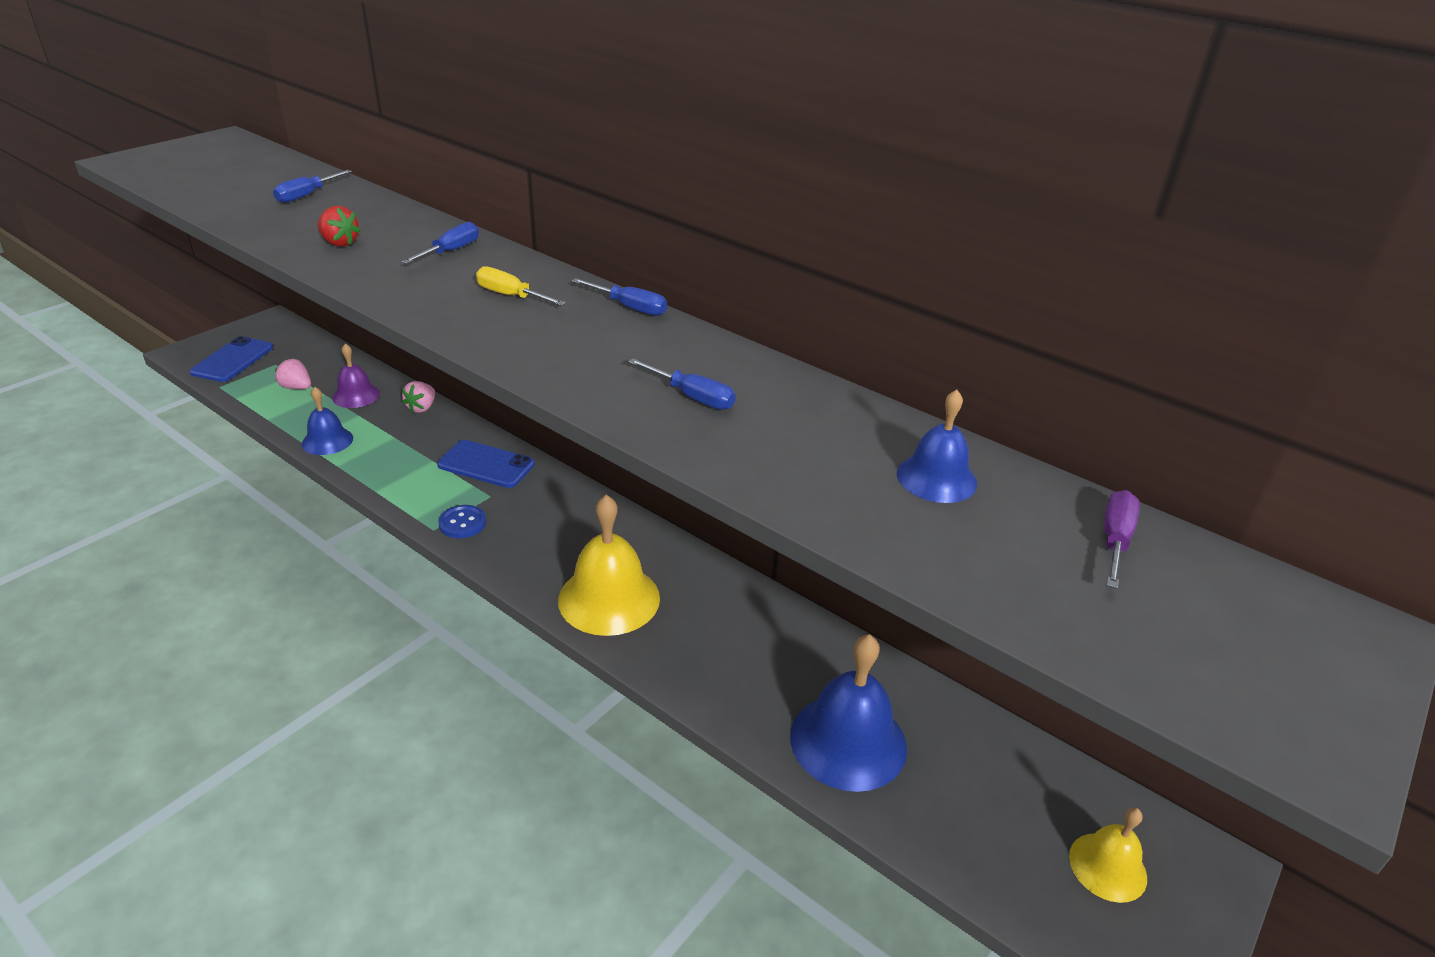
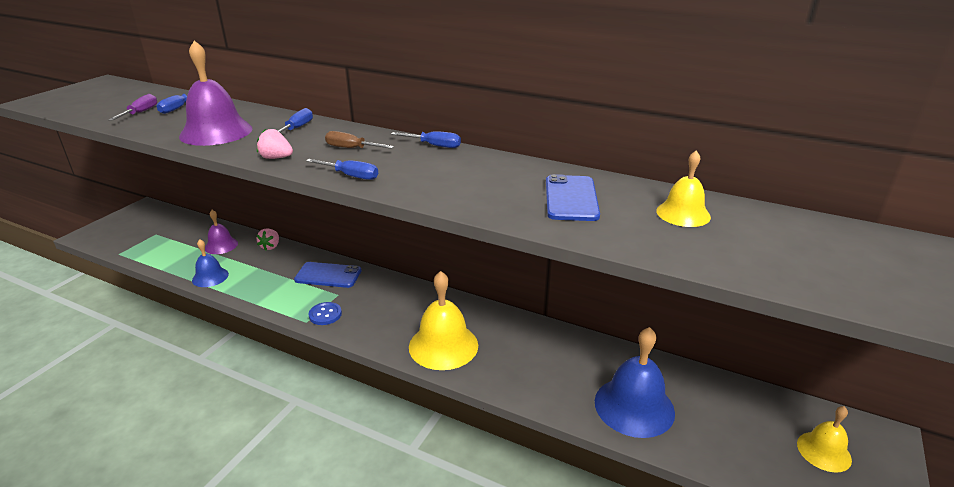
camera: 10 degrees left, 5 degrees down
(232, 360) = (123, 235): blue phone -> blue phone (571, 198)
(296, 387) = (176, 246): pink strawberry -> pink strawberry (276, 158)
(339, 243) = (216, 132): red strawberry -> purple bell
(511, 296) = (352, 148): yellow screwdriver -> brown screwdriver
(692, 397) = (504, 190): blue screwdriver -> blue screwdriver (350, 176)
(936, 478) = (683, 213): blue bell -> yellow bell
(1115, 541) = (809, 232): purple screwdriver -> purple screwdriver (140, 113)

